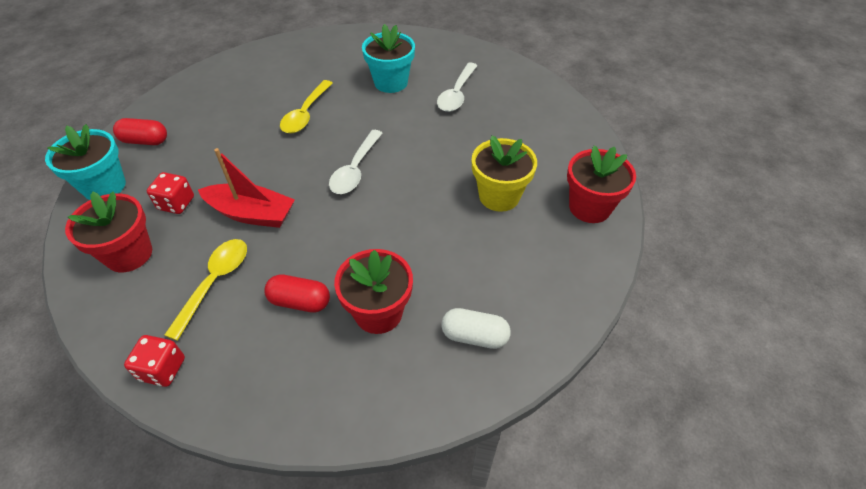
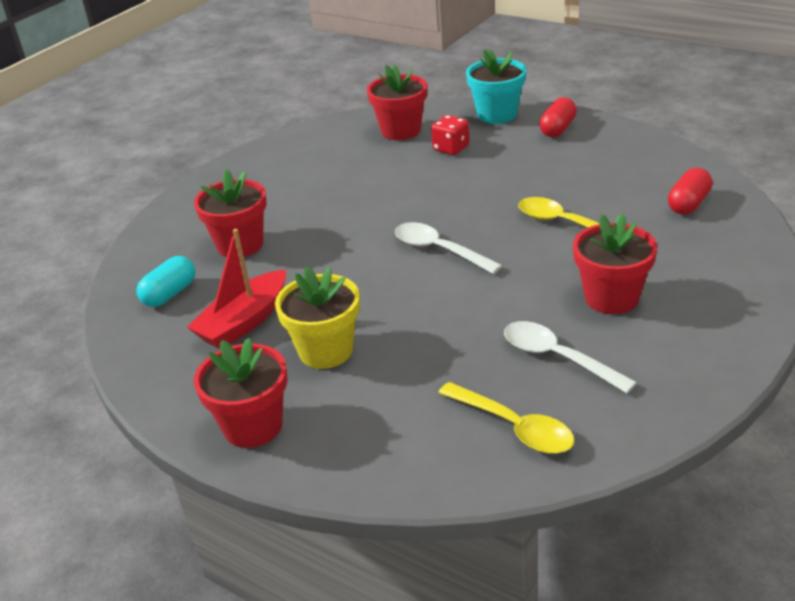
camera: 115 degrees right, 15 degrees down
(163, 369) = (274, 150): red dice -> none
(214, 283) = (339, 168): yellow spoon -> yellow spoon (514, 427)
(251, 214) = (411, 185): red boat -> red boat (244, 322)
(300, 302) = (285, 206): red capsule -> red capsule (688, 204)
(391, 82) = (611, 298): turquoise flower pot -> red flower pot
(474, 336) = (170, 294): white capsule -> turquoise capsule

